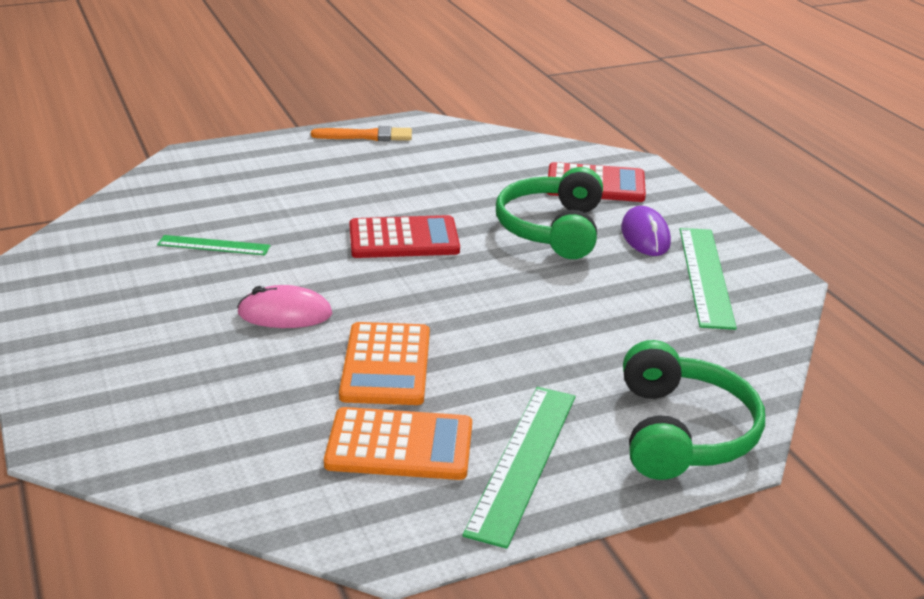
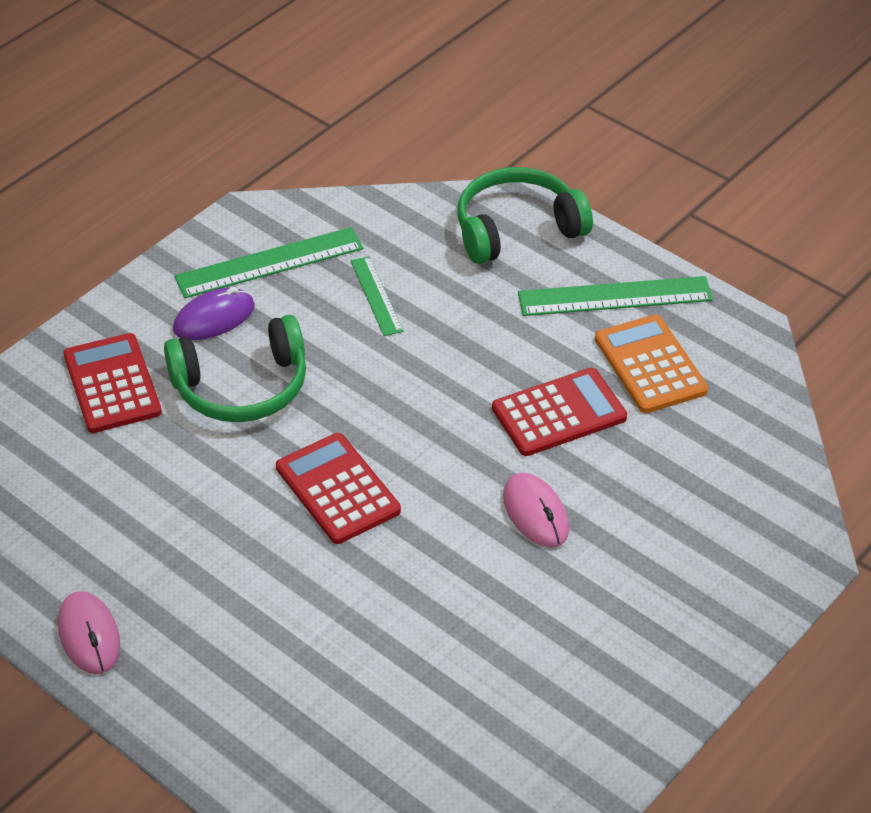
camera: 115 degrees left, 15 degrees up
(214, 245) = (455, 635): green ruler -> green ruler (376, 296)
(367, 136) = (89, 635): orange brush -> pink mouse
(386, 365) = (559, 413): orange calculator -> red calculator

